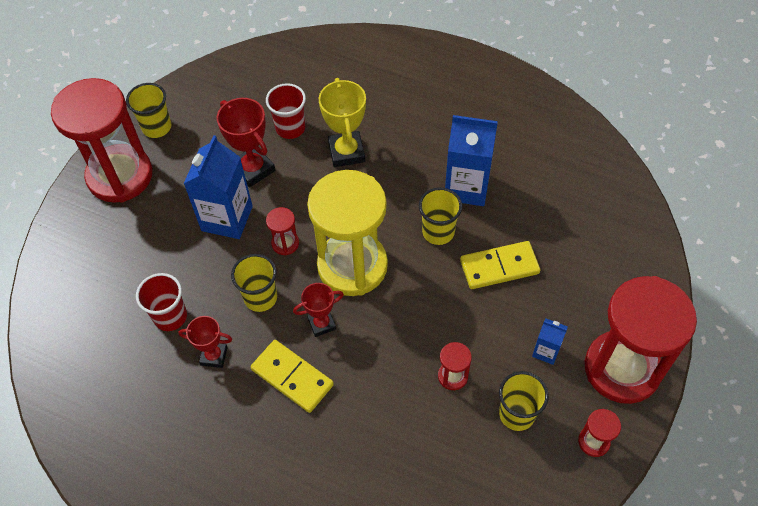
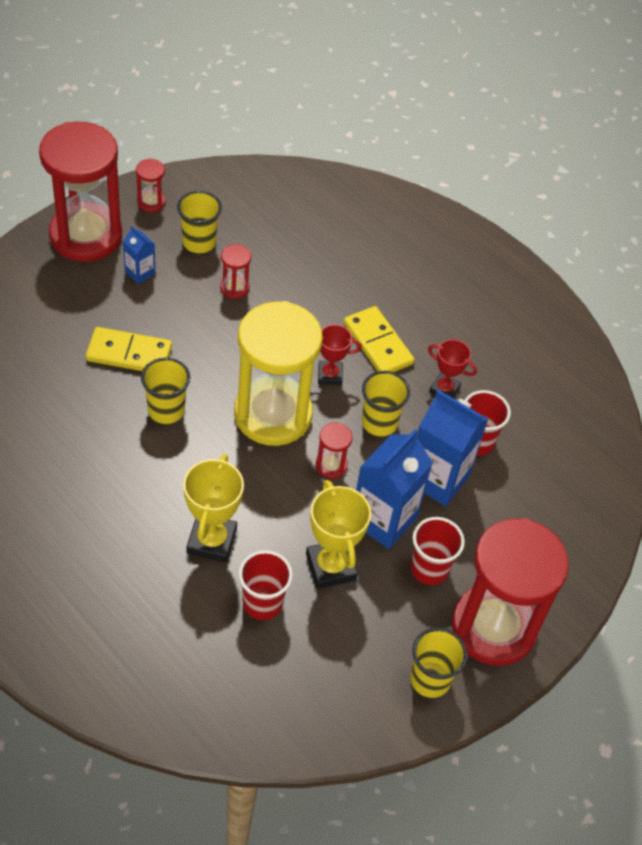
camera: 165 degrees left, 5 degrees down
(179, 197) = (429, 569): none -> red cup
(253, 169) = (330, 567): red trophy -> yellow trophy
(466, 187) = (104, 443): blue carton -> blue carton (438, 478)

